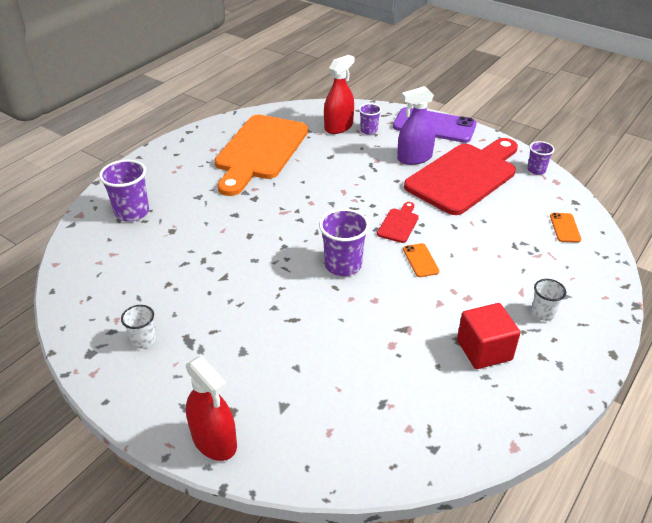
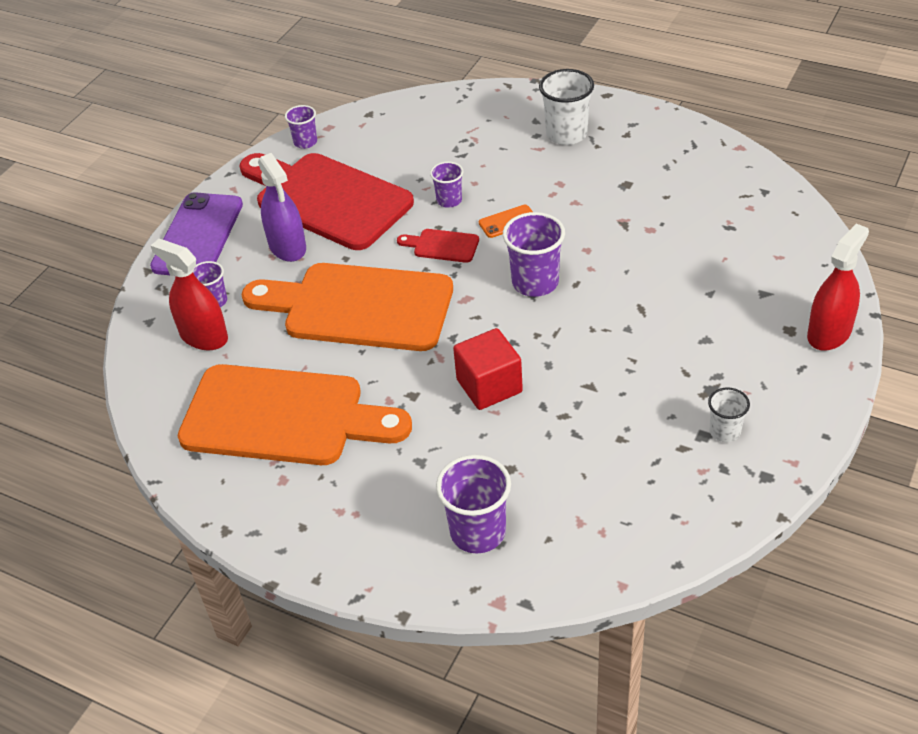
camera: 95 degrees left, 5 degrees up
(344, 183) = (359, 307): none -> orange cutting board
(453, 232) = (449, 200): none -> purple cup
(484, 350) = (632, 168): red cube -> red cube (489, 386)
(542, 313) = (566, 134): white cup -> white cup, size x1.70
(565, 228) = (420, 121): orange phone -> none

